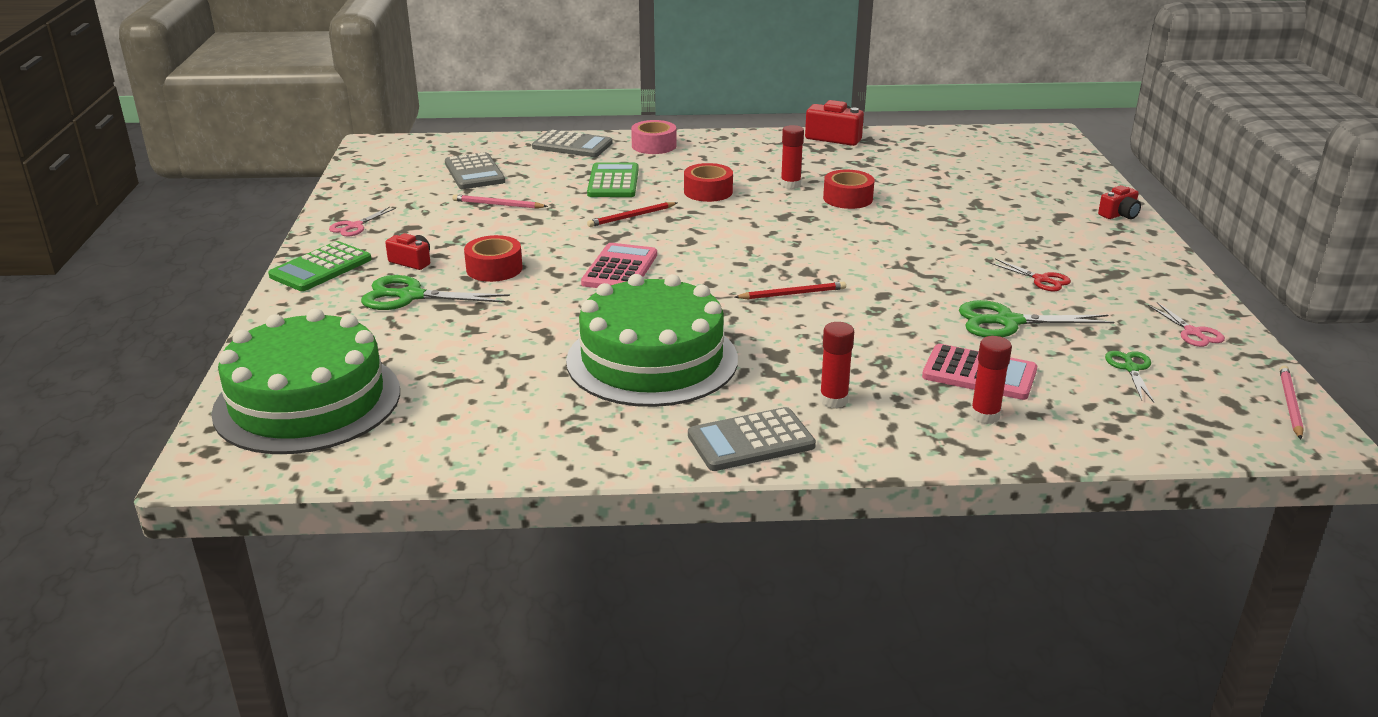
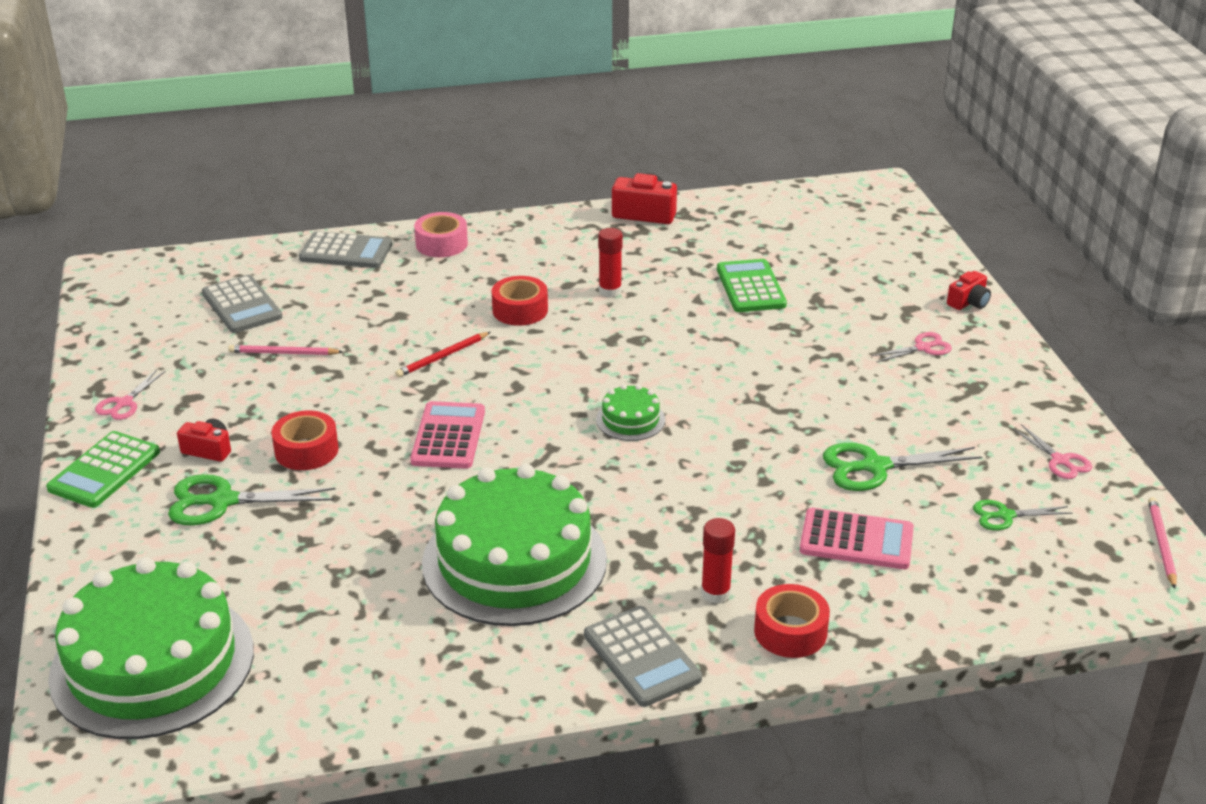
camera: 10 degrees left, 5 degrees up
(613, 182) = (408, 305): green calculator -> green calculator (750, 287)
(751, 441) = (642, 657): grey calculator -> grey calculator turned 90 degrees counterclockwise
(786, 271) = (630, 420): none -> green cake
(792, 294) = (644, 452): red pencil -> none
(847, 198) = (677, 306): red tape -> red tape (790, 631)
(985, 416) = (870, 595): red glue stick -> none
(1041, 280) = (900, 404): red scissors -> none
(1070, 242) = (923, 348): none -> pink scissors
(1131, 368) = (1005, 516): green scissors -> green scissors turned 90 degrees counterclockwise

